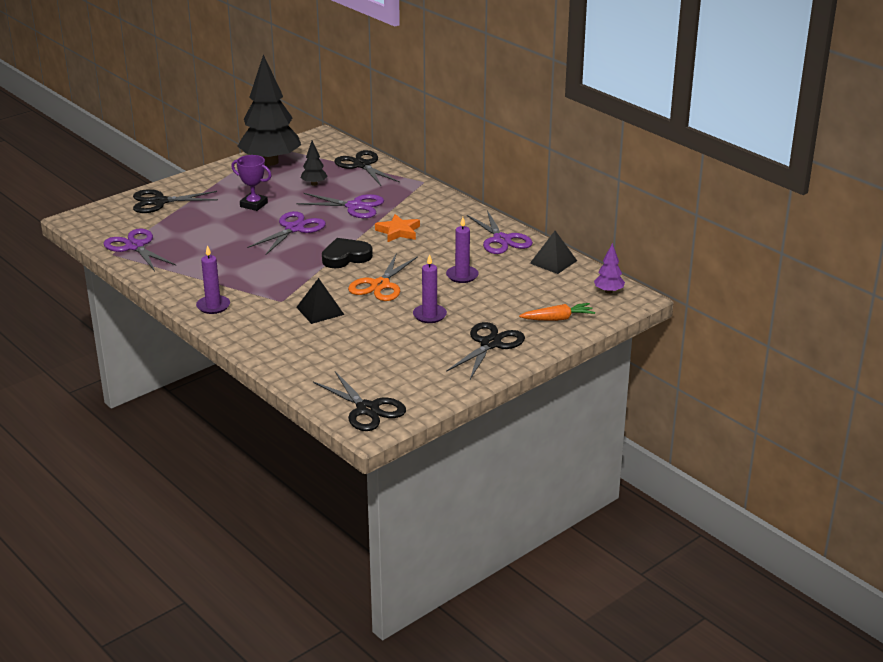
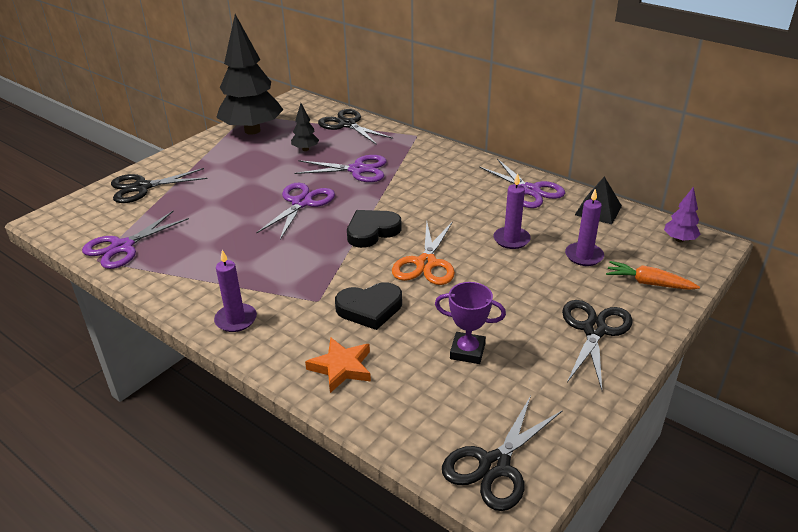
camera: 10 degrees left, 5 degrees up
(135, 246) = (122, 247): purple scissors -> purple scissors turned 90 degrees counterclockwise
(254, 205) = (248, 179): purple trophy -> purple trophy (467, 351)
(320, 310) = (370, 309): black pyramid -> black heart
(367, 409) = (494, 465): black scissors -> black scissors turned 90 degrees clockwise
(398, 232) = (416, 193): orange star -> orange star (341, 367)
(429, 315) = (502, 298): purple candle -> purple candle (584, 256)
(557, 319) = (648, 283): orange carrot -> orange carrot turned 135 degrees counterclockwise

